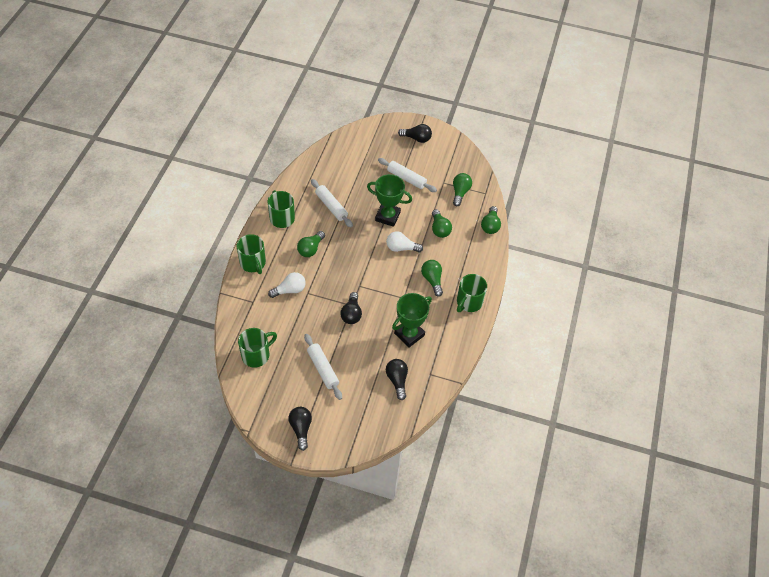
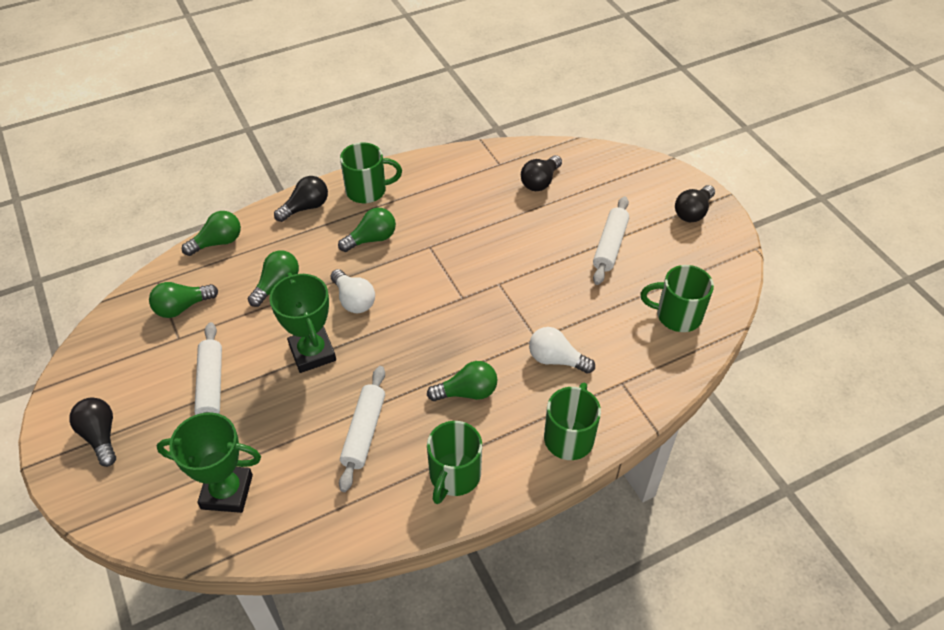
camera: 130 degrees left, 5 degrees down
(351, 314) = (510, 275): black light bulb -> black light bulb (306, 207)
(409, 334) = (473, 209): green trophy -> green trophy (227, 492)
(432, 280) = (371, 239): green light bulb -> green light bulb turned 150 degrees counterclockwise

